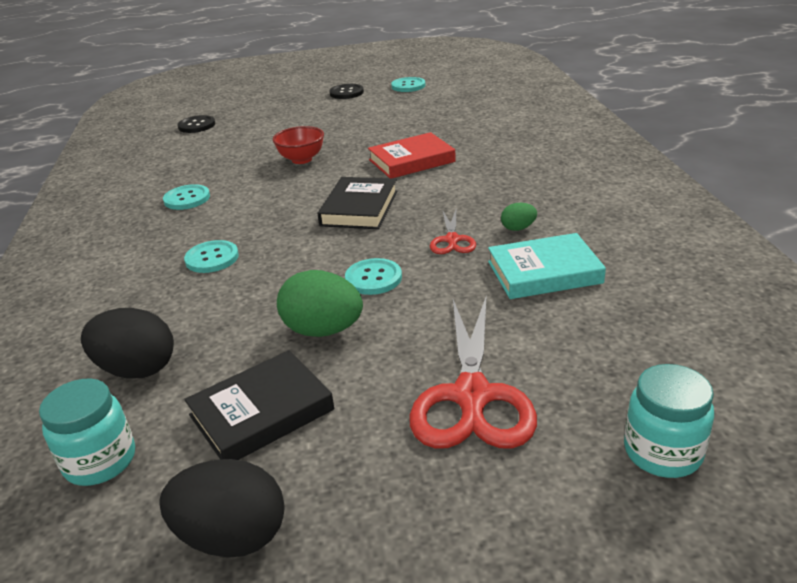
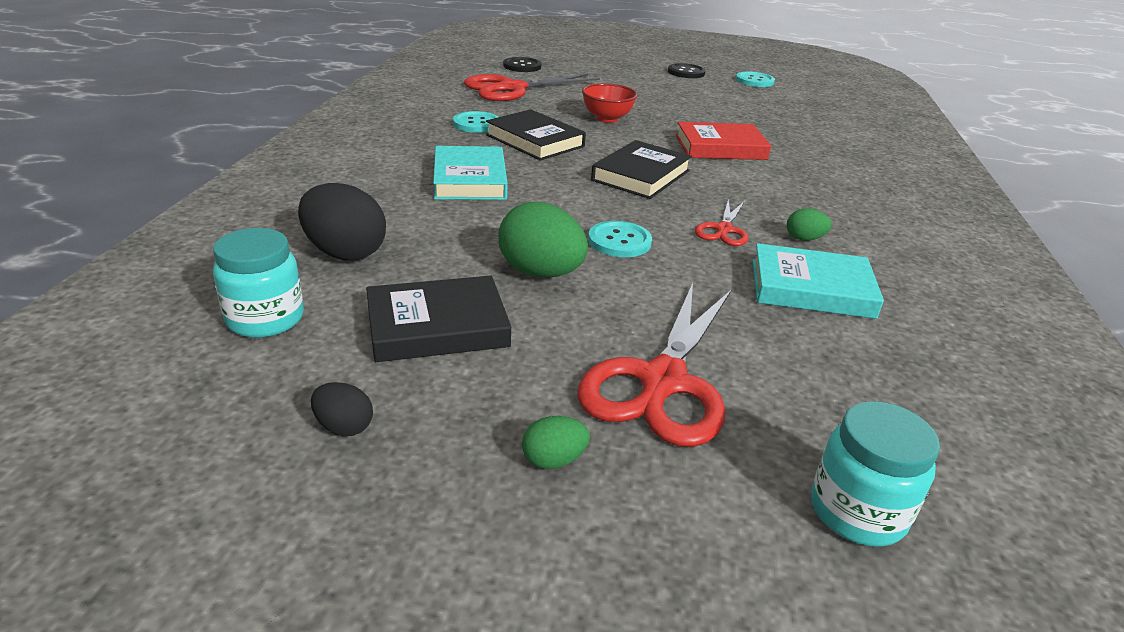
camera: 15 degrees right, 0 degrees up
(199, 152) = (511, 89): none -> red scissors
(212, 258) = (470, 180): turquoise button -> turquoise book
(232, 536) = (344, 427): black egg -> black egg, size x0.50
(249, 201) = (535, 141): none -> black book
(422, 498) = (553, 460): none -> green egg

